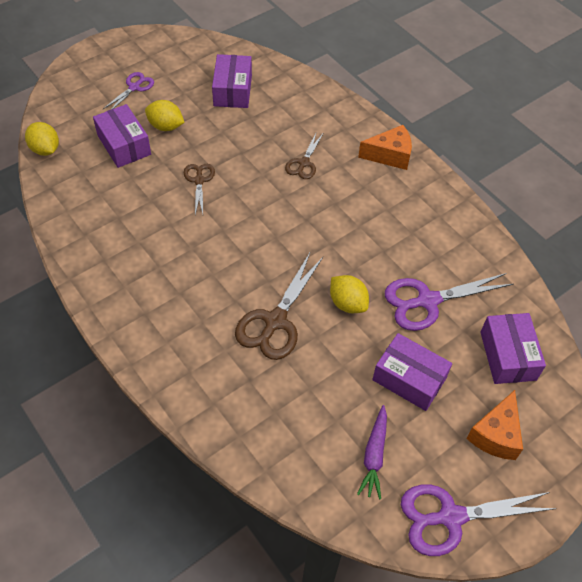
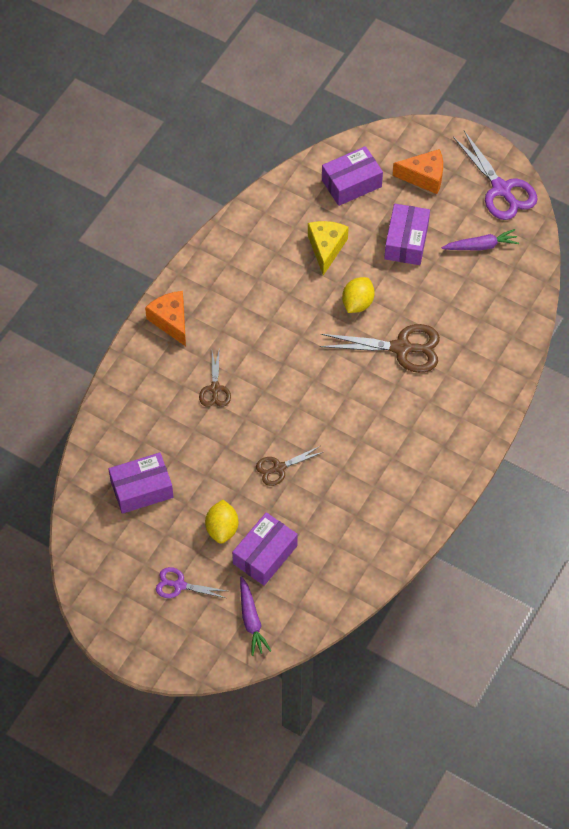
camera: 110 degrees left, 5 degrees up
(45, 149) = (305, 624): yellow lemon -> none
(74, 119) = (251, 620): none -> purple carrot
(303, 163) = (215, 388): brown scissors -> brown scissors turned 90 degrees clockwise
(427, 301) = (326, 248): purple scissors -> yellow cheese

